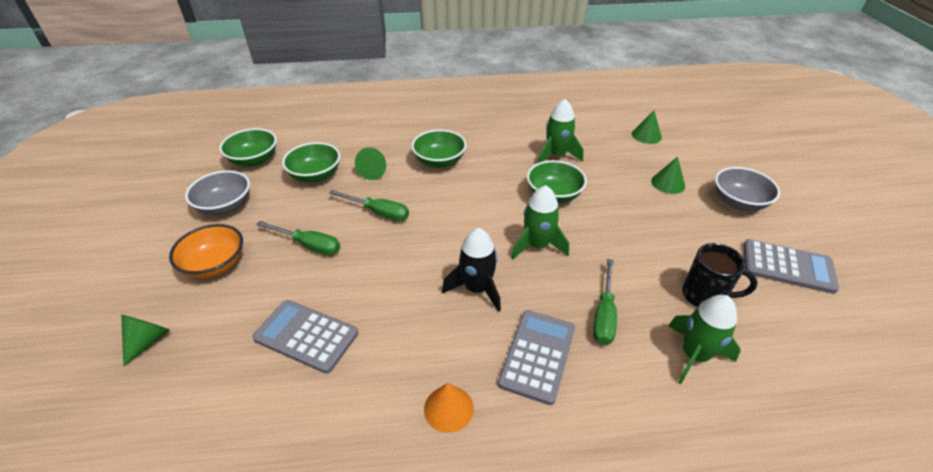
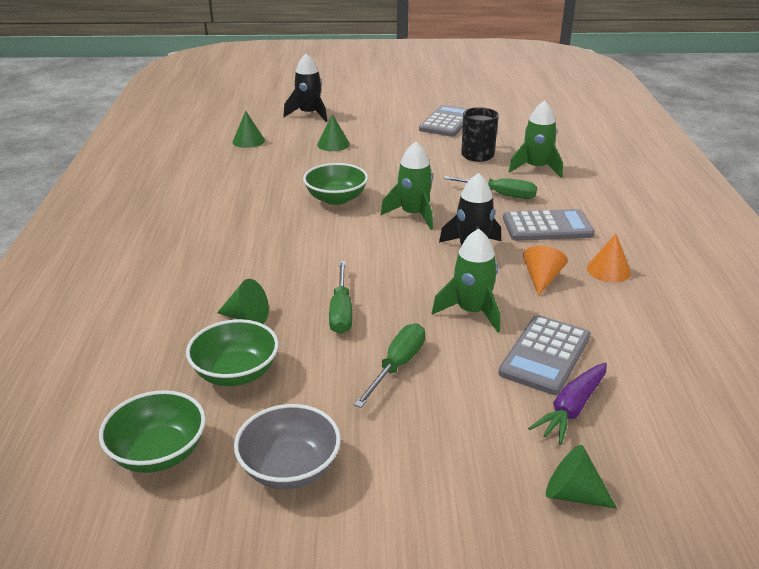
camera: 85 degrees left, 10 degrees down
(215, 265) = (430, 453): orange bowl -> none
(234, 349) = (572, 408): none -> purple carrot
(378, 213) = (341, 311): green screwdriver -> green screwdriver turned 150 degrees clockwise
(428, 342) = (541, 279): none -> orange cone
(439, 161) = (244, 265): green bowl -> none
(537, 355) = (547, 227): grey calculator -> grey calculator turned 150 degrees clockwise
(556, 155) = (264, 190): green rocket -> green rocket (471, 311)
(731, 161) = (309, 114): none -> black rocket
(738, 202) = (368, 123): grey bowl -> none

